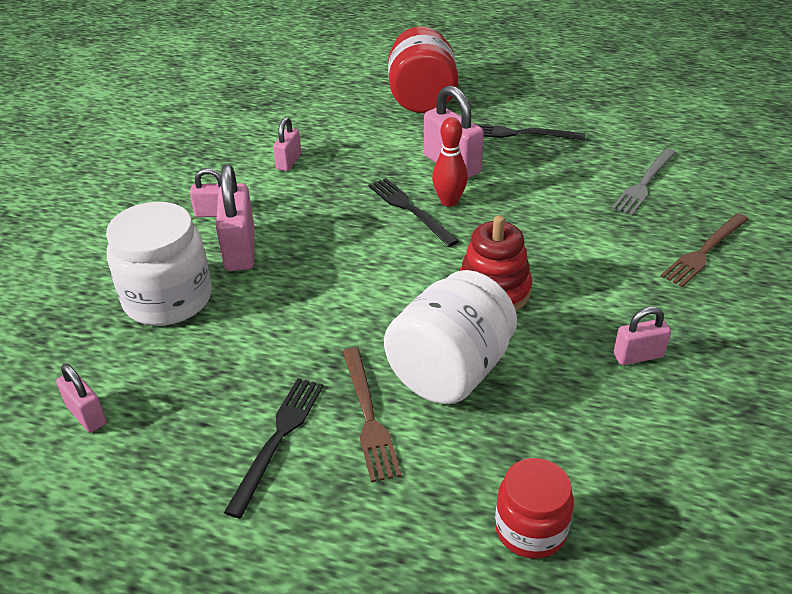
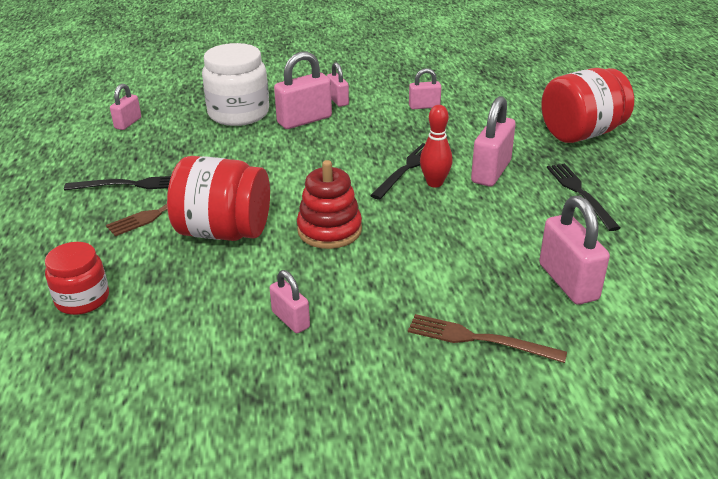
camera: 65 degrees right, 5 degrees down
(450, 371) = (224, 231): white jar -> red jar
(644, 183) = (568, 282): grey fork -> pink padlock

